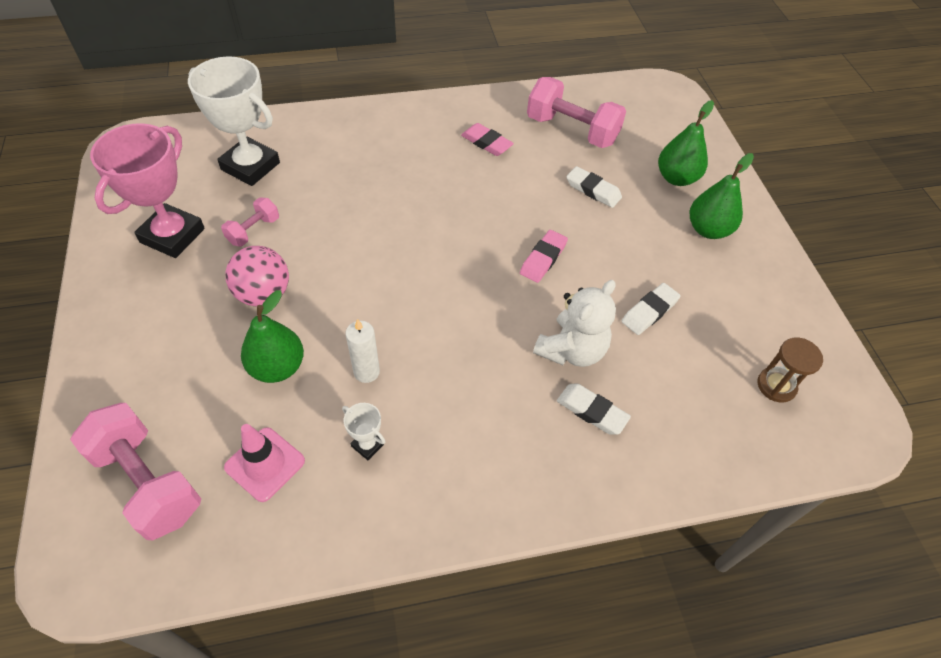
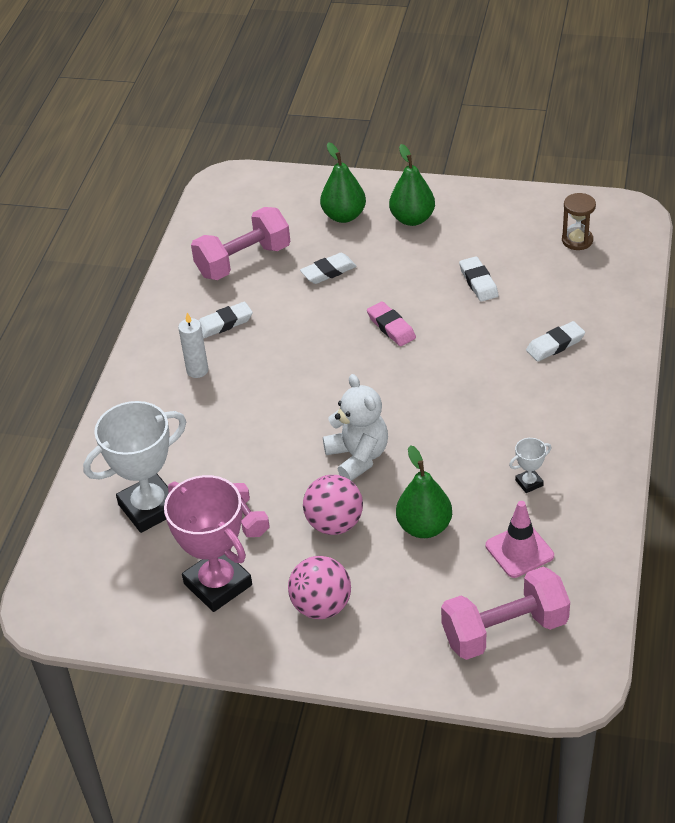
camera: 60 degrees left, 10 degrees down
(158, 316) = (321, 606): none -> pink ball
(366, 372) = (457, 469): white candle -> white candle (197, 370)
(486, 143) = (224, 323): pink eraser -> white eraser
(571, 350) = (494, 338): white teddy bear -> white teddy bear (358, 457)

